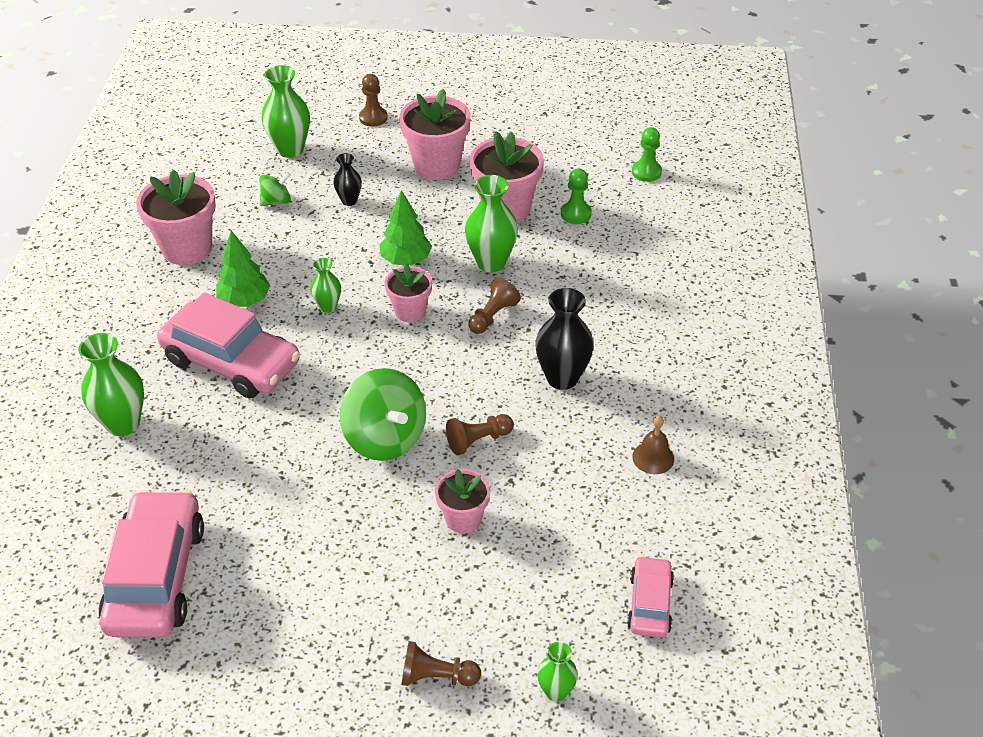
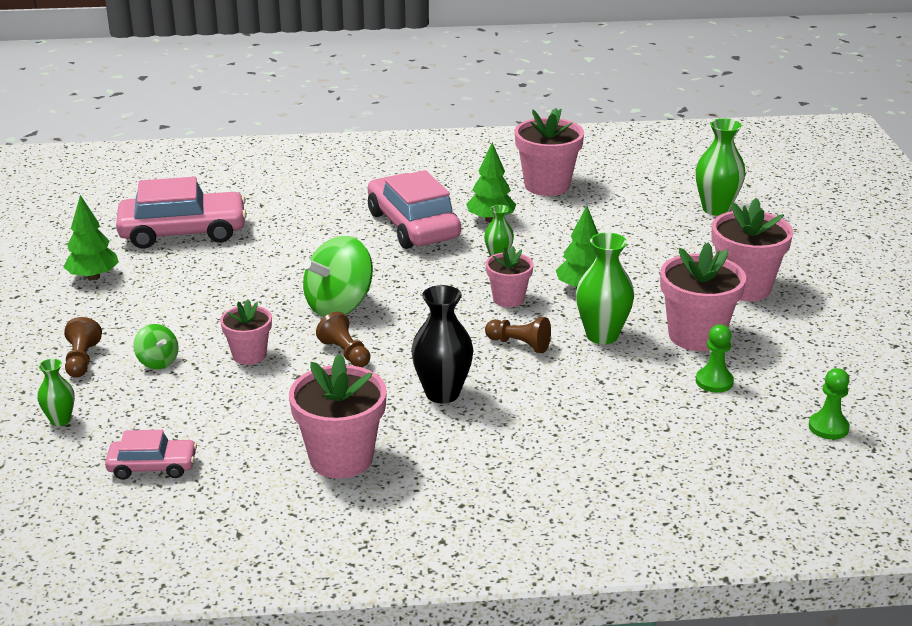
camera: 80 degrees right, 15 degrees down
(123, 423) = (333, 195): green vase -> none
(231, 362) = (413, 225): pink car -> pink car turned 135 degrees clockwise
(238, 674) = (93, 277): none -> green tree
(276, 201) = (633, 214): green spinning top -> green spinning top (158, 362)
(349, 201) = (656, 248): black vase -> none
(373, 118) = (800, 243): brown pawn -> none
(653, 457) = (341, 458): brown bell -> pink flower pot

